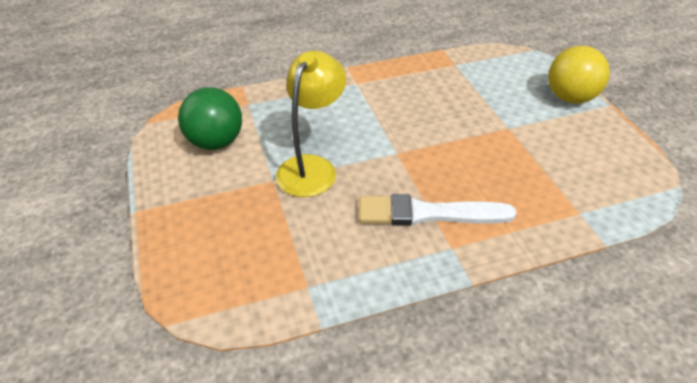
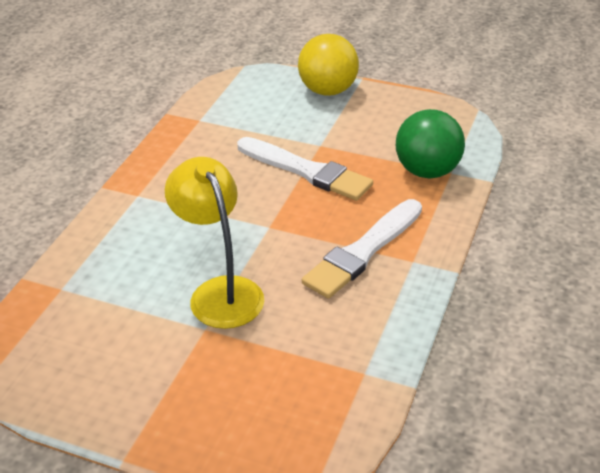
camera: 50 degrees left, 5 degrees down
(216, 142) = (92, 344): green ball -> green ball (427, 171)
(473, 137) = (306, 171): none -> white brush

